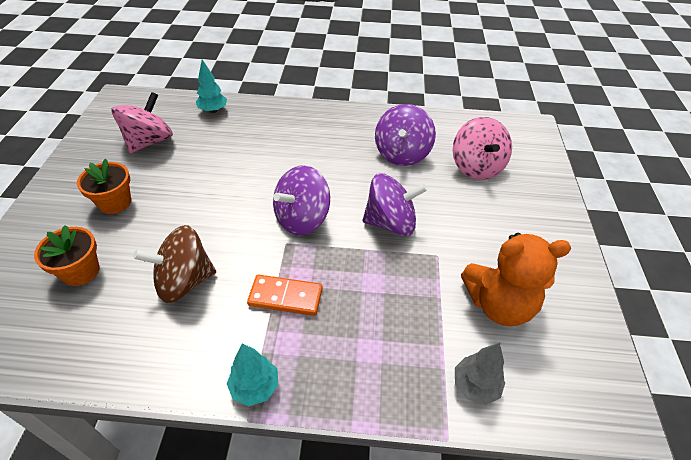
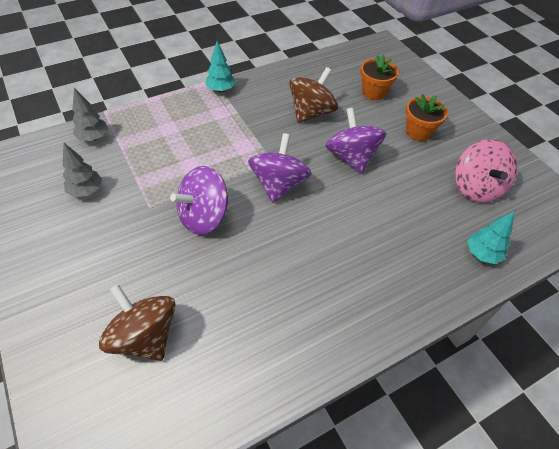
camera: 145 degrees right, 5 degrees up
(285, 297) = (242, 131): orange domino -> none
(402, 153) = (241, 308): purple spinning top -> purple spinning top (351, 157)
(476, 167) = (144, 336): pink spinning top -> brown spinning top
(499, 304) = (86, 191): orange teddy bear -> grey tree

